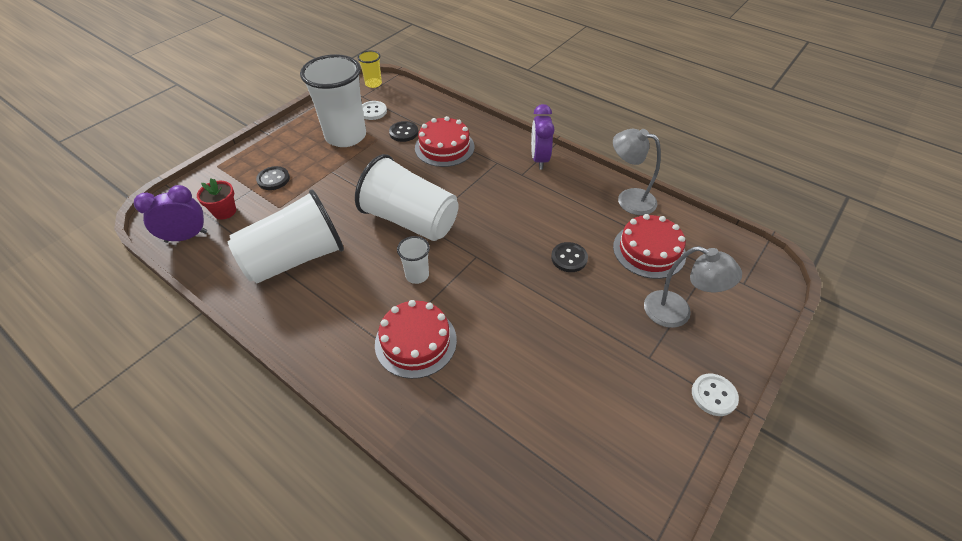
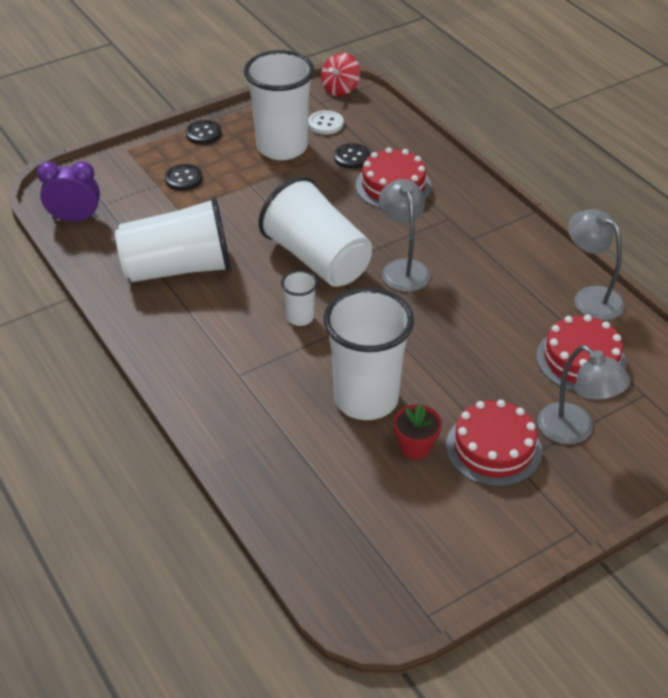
camera: 20 degrees right, 5 degrees down
(224, 211) = (121, 202): red flower pot -> red flower pot (415, 447)
(373, 84) = (340, 89): yellow cup -> red spinning top
(415, 341) = (271, 380): red cake -> red cake (493, 448)
(481, 211) = (403, 268): none -> grey lamp
(503, 334) = (366, 399): none -> white cup
(539, 159) = (503, 226): purple clock -> none
(569, 258) = (480, 343): black button -> black button (203, 133)
(714, 395) = (566, 517): white button -> none

